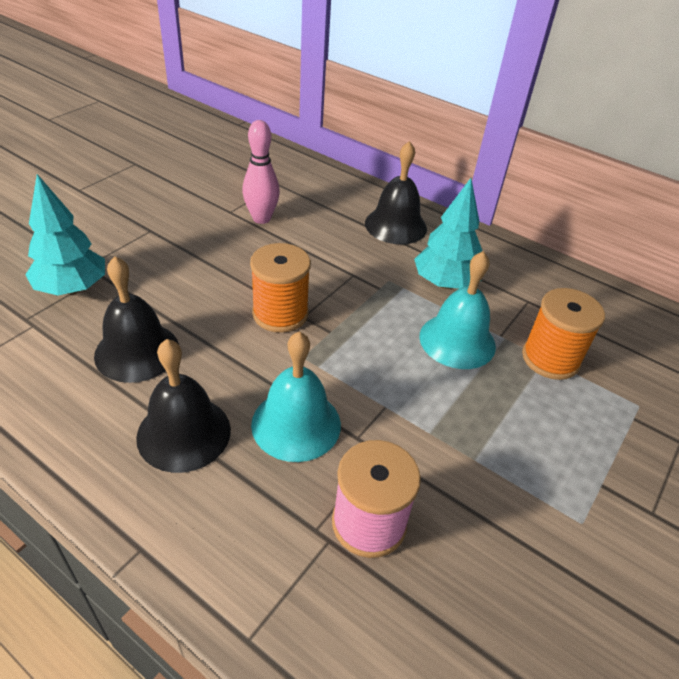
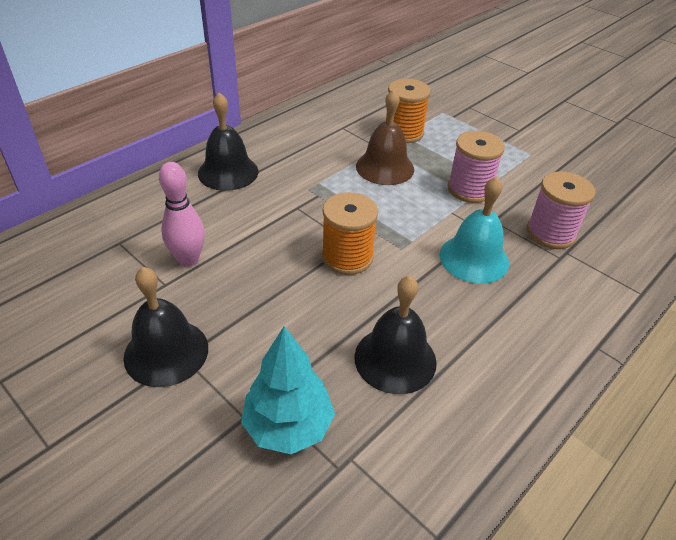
camera: 80 degrees left, 0 degrees up
(184, 433) = (490, 323): black bell -> black bell (166, 352)
(443, 428) = (469, 189): none -> pink spool
(444, 283) = (317, 160): turquoise tree -> none
(457, 341) = (385, 167): turquoise bell -> brown bell

